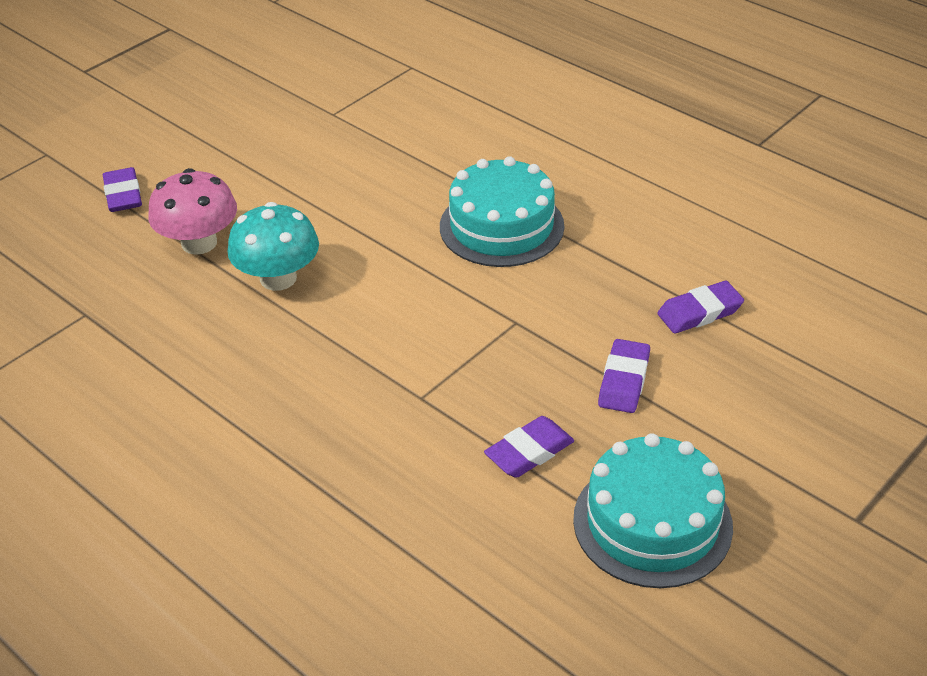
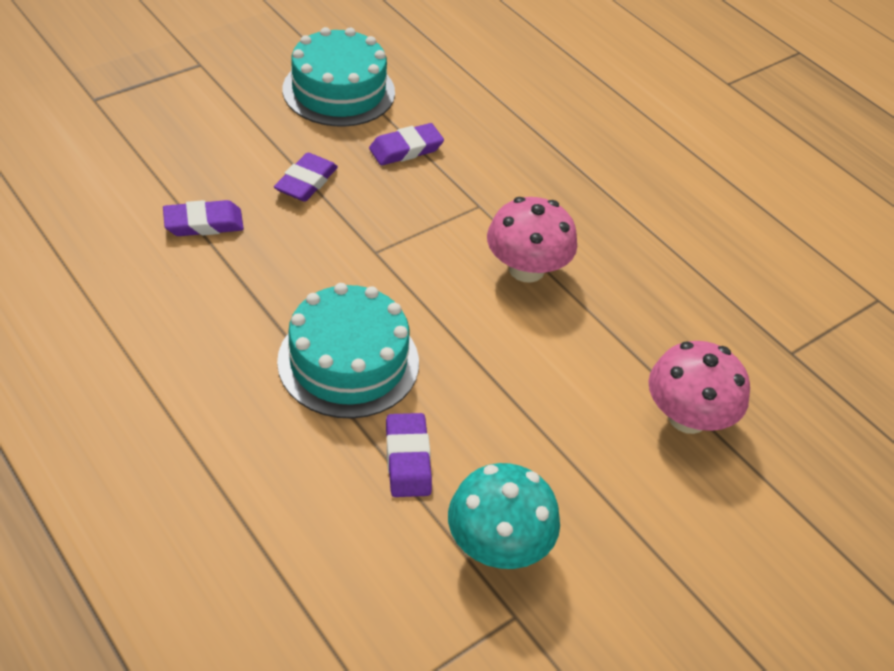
camera: 175 degrees left, 5 degrees up
(123, 195) = (792, 517): purple eraser -> purple eraser (407, 459)
(278, 278) = (599, 350): turquoise mushroom -> turquoise mushroom (498, 545)
(357, 337) = (526, 269): none -> pink mushroom

